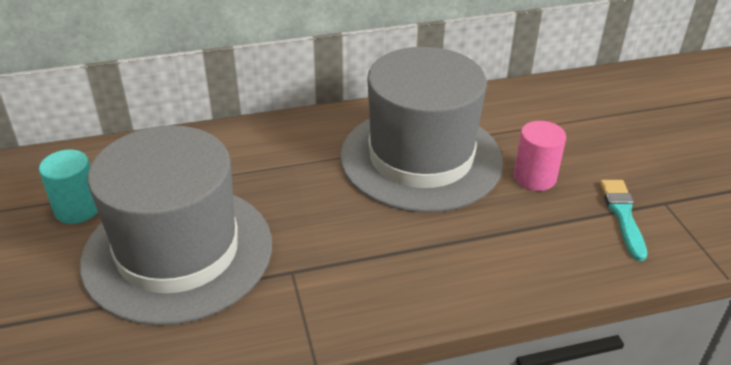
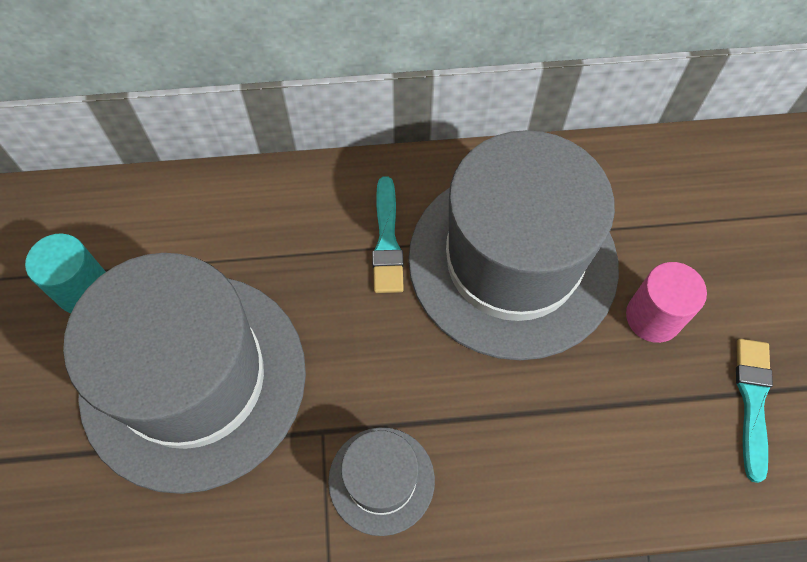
camera: 10 degrees right, 25 degrees up
(322, 156) = (387, 241): none -> turquoise brush
(347, 295) = (381, 480): none -> grey hat

